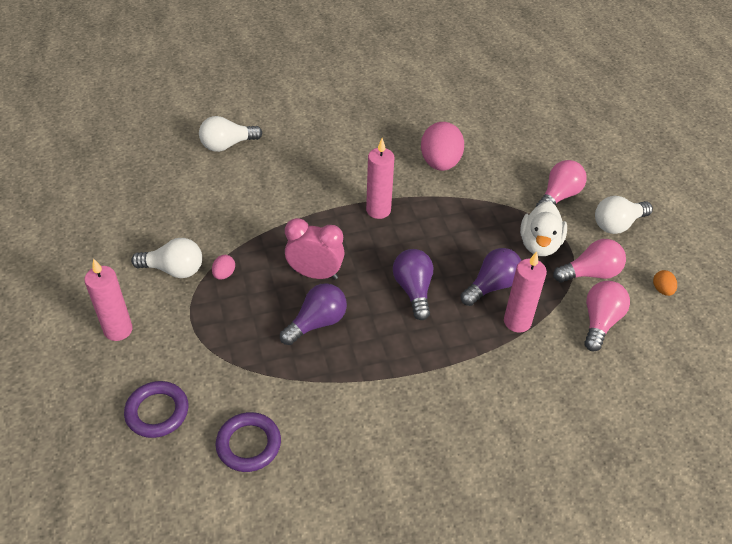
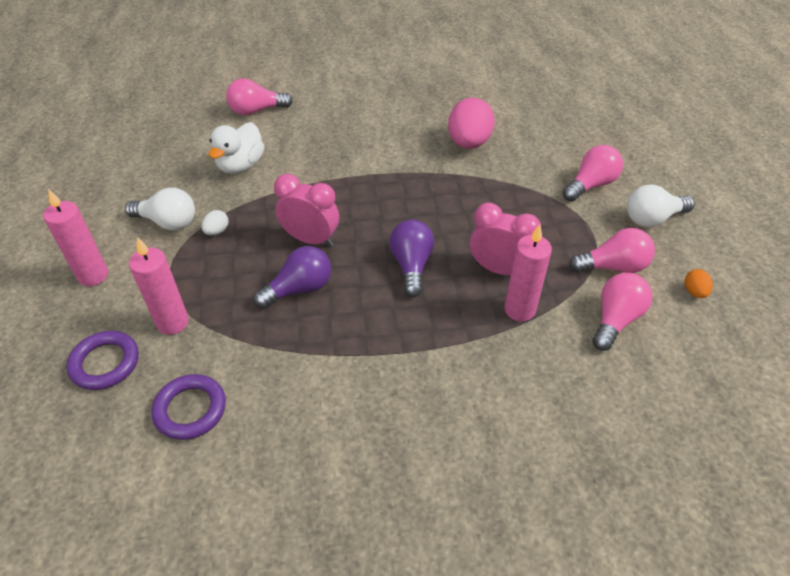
camera: 10 degrees right, 0 degrees up
(224, 274) = (217, 231): pink egg -> white egg
(227, 145) = (256, 110): white light bulb -> pink light bulb
(378, 210) = (393, 183): pink candle -> pink candle (173, 322)
(492, 286) = (498, 269): purple light bulb -> pink clock
(539, 244) = (560, 231): white duck -> white duck (241, 165)

